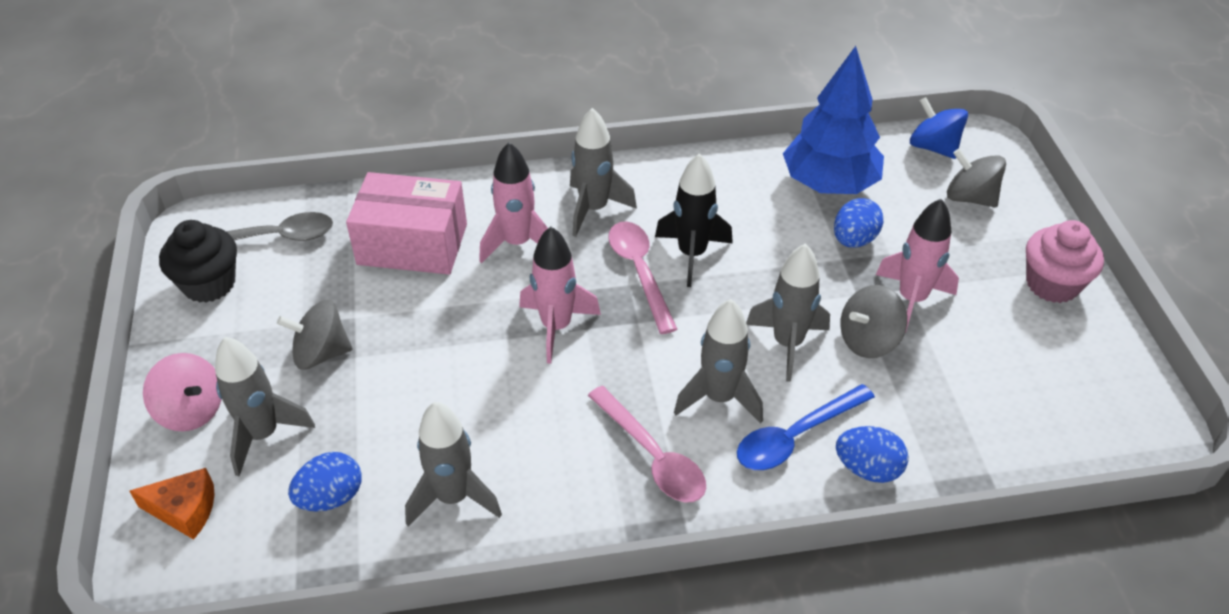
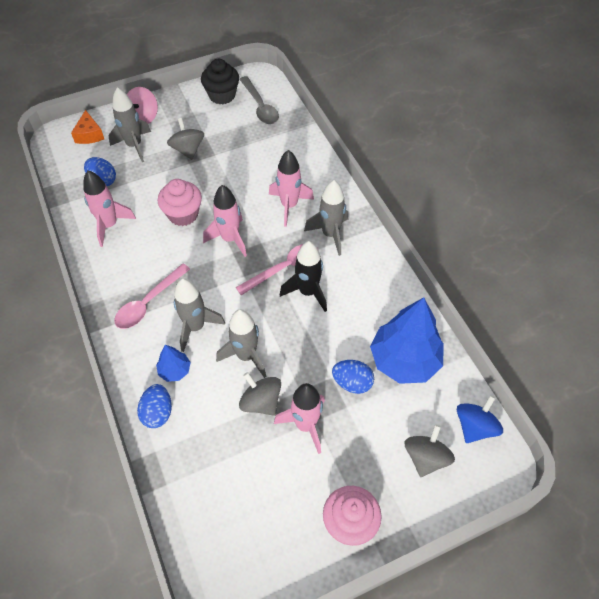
camera: 75 degrees right, 10 degrees up
(412, 244) = (273, 161): pink box -> none
(453, 497) = (109, 225): grey rocket -> pink rocket
(475, 381) = (183, 214): none -> pink cupcake
(795, 436) = (175, 370): blue spoon -> blue tree

